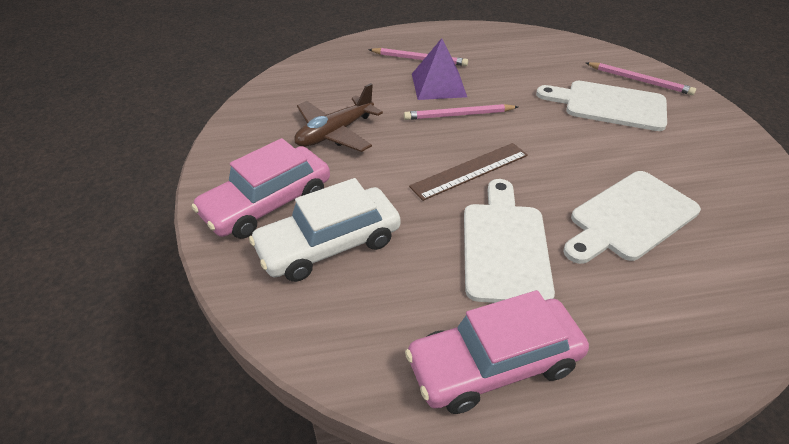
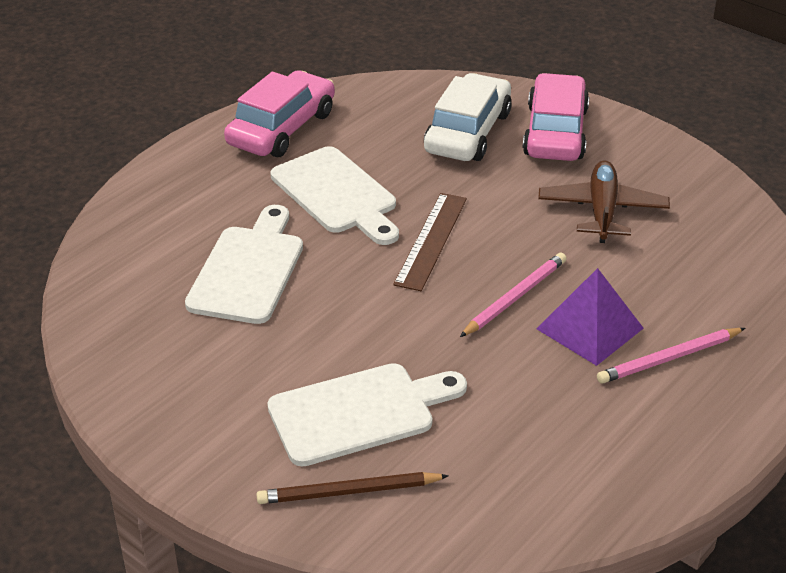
camera: 140 degrees right, 5 degrees down
(639, 80) = (349, 492): pink pencil -> brown pencil

